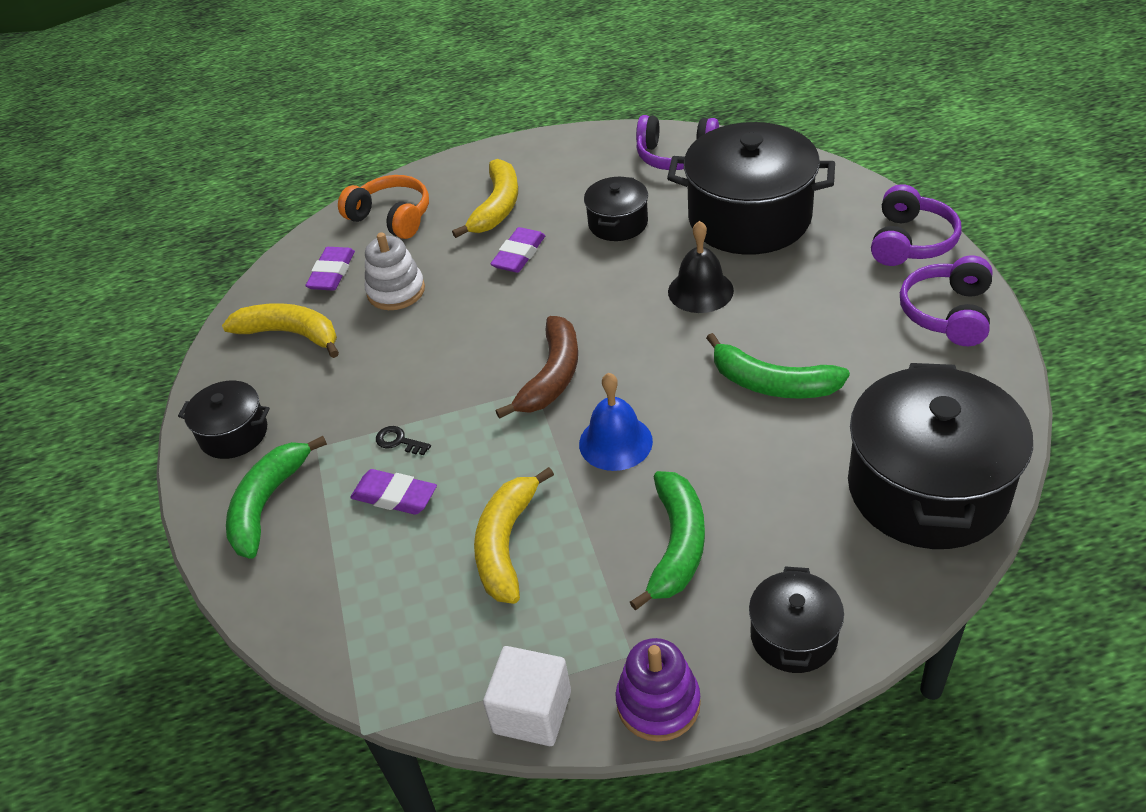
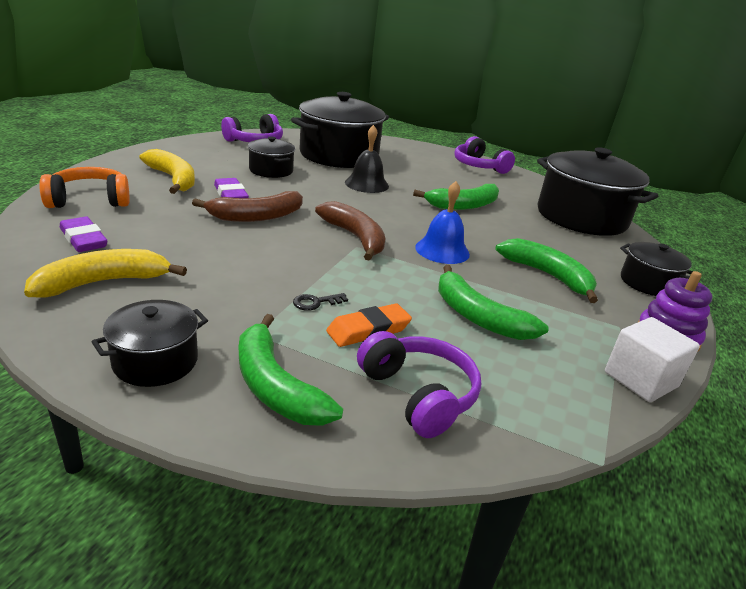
camera: 60 degrees left, 15 degrees down
(395, 496) = (368, 330): purple eraser -> orange eraser
(396, 291) = (165, 233): white stacking toy -> none
(500, 300) = (256, 216): none -> brown banana
(506, 544) = (478, 317): yellow banana -> green banana
(910, 241) = (422, 149): purple headphones -> purple headphones (418, 394)

